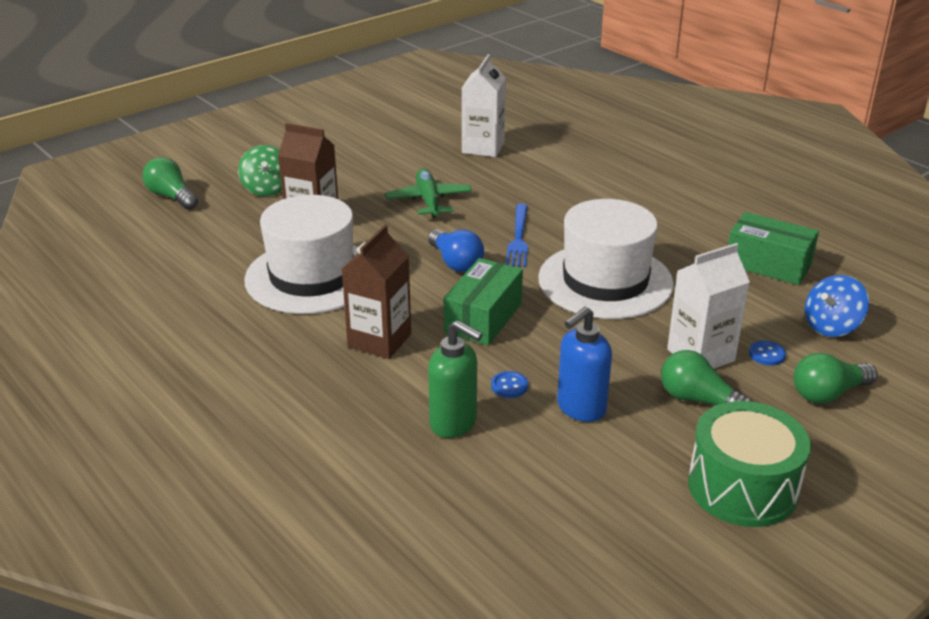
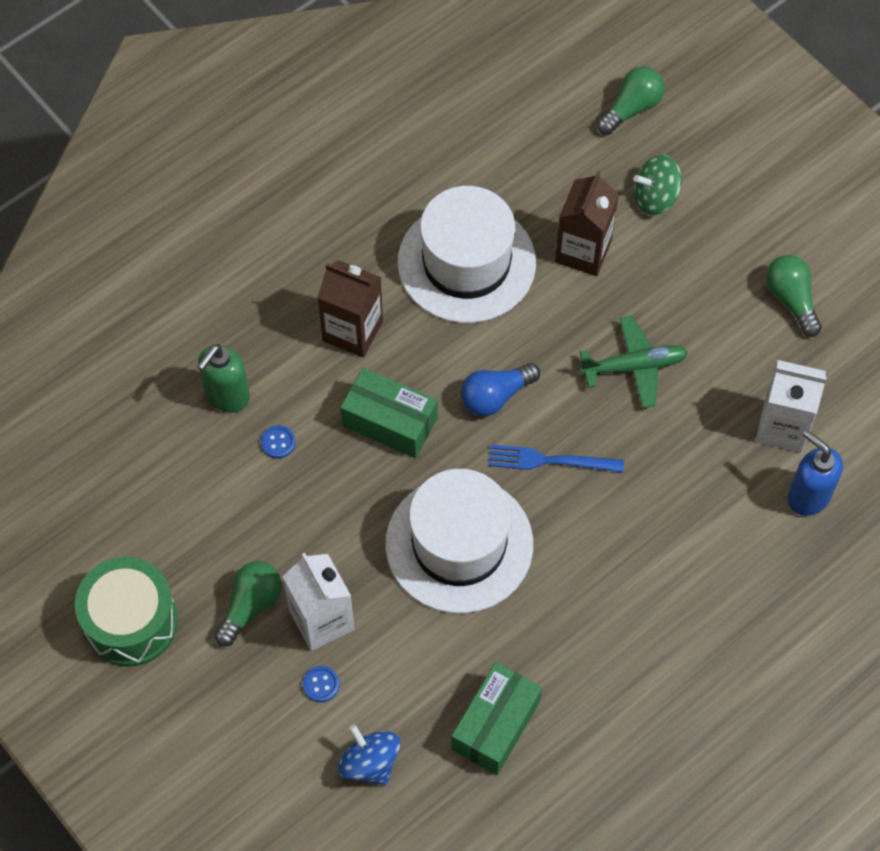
camera: 90 degrees right, 30 degrees up
(580, 408) = (242, 501): blue soap dispenser -> blue soap dispenser (808, 496)
(828, 393) = (255, 728): green light bulb -> green light bulb (791, 299)

